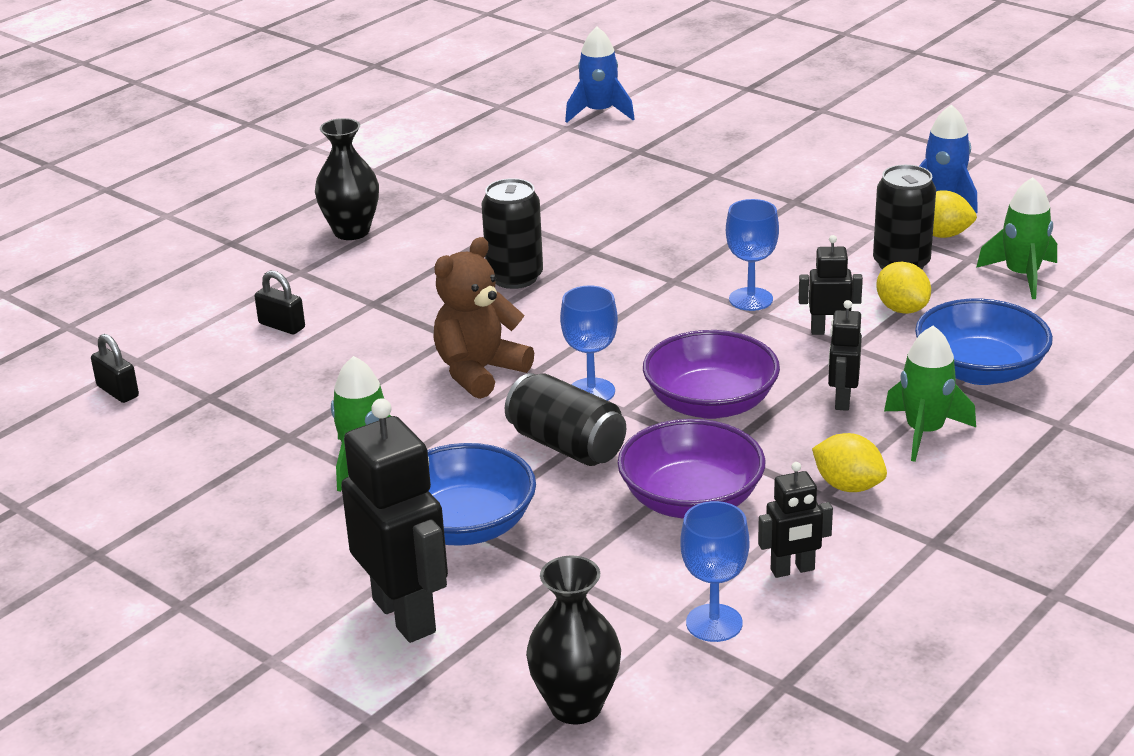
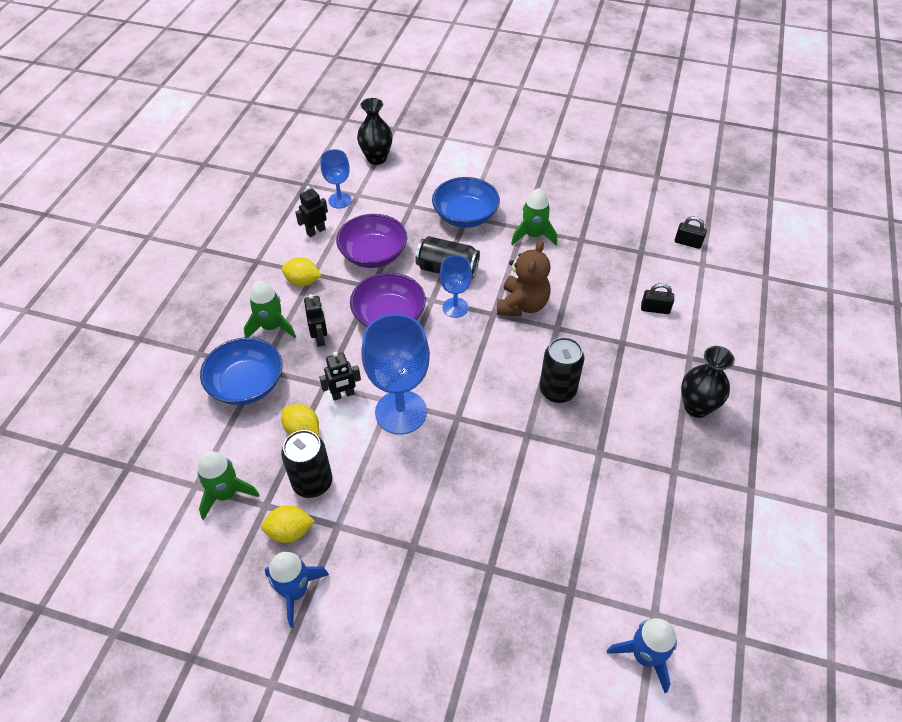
camera: 155 degrees right, 20 degrees up
(405, 615) = (460, 173): black robot -> none
(751, 299) = (401, 412): blue goblet -> blue goblet, size x1.79

